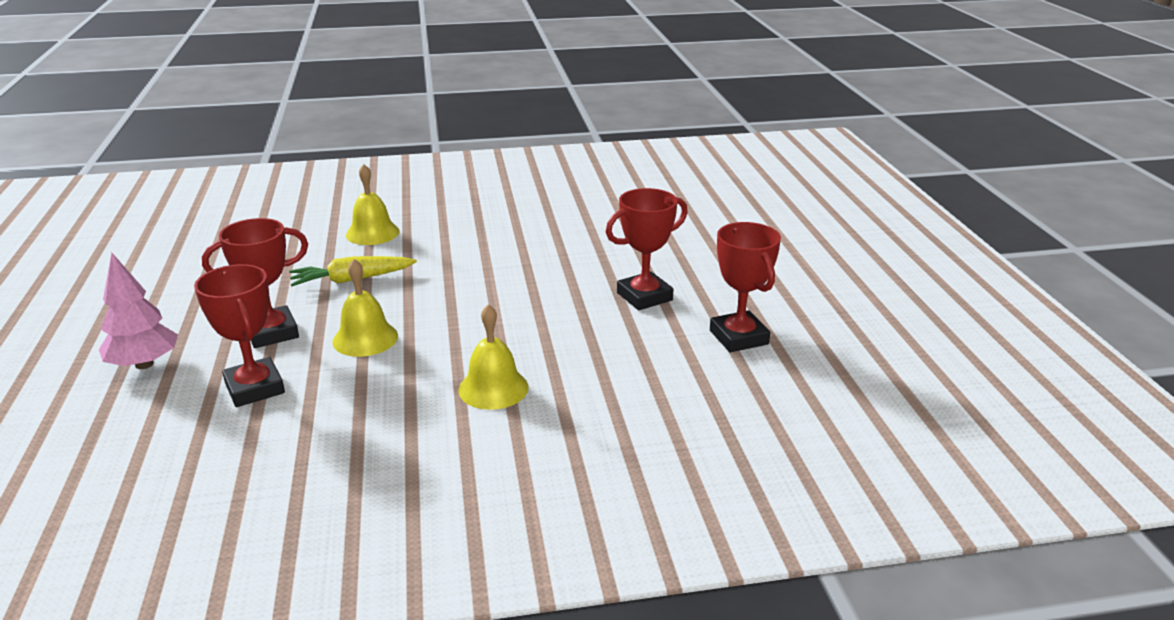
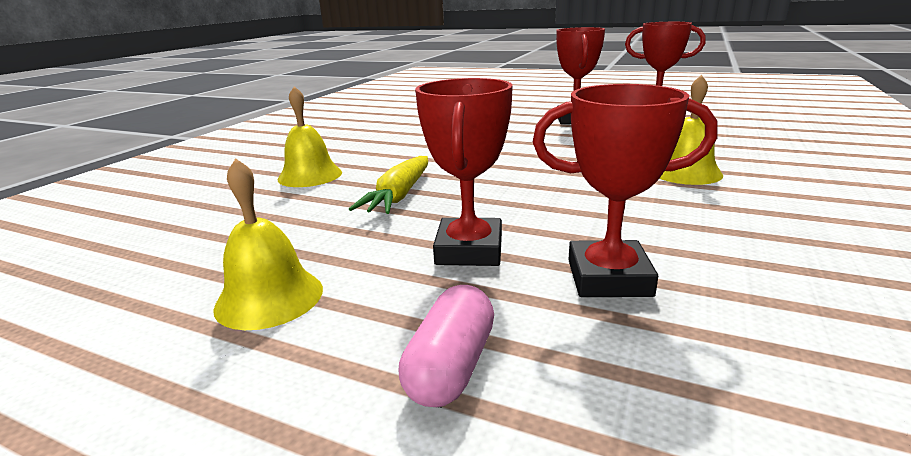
camera: 55 degrees left, 5 degrees down
(144, 364) = (451, 366): pink tree -> pink capsule
(365, 338) = (541, 205): yellow bell -> yellow bell (269, 298)

